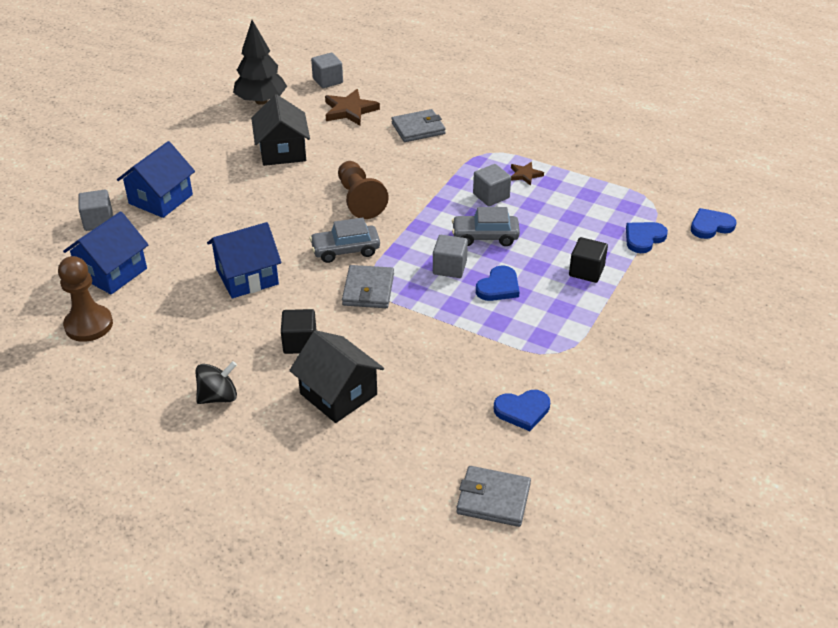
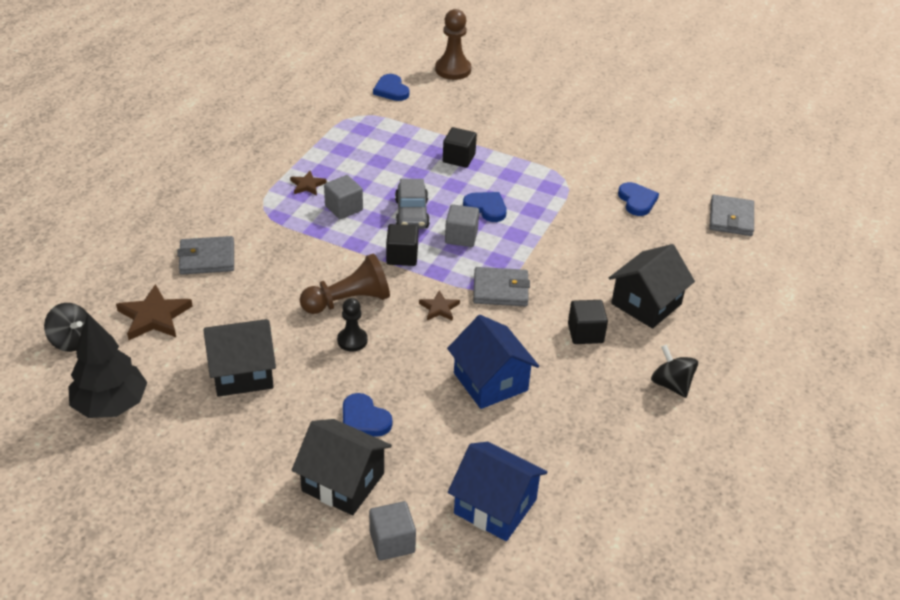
camera: 95 degrees left, 0 degrees up
(89, 325) = (591, 510): brown pawn -> brown pawn (453, 70)
(161, 199) = (343, 482): blue house -> black house
(310, 202) = (352, 340): none -> black pawn
(327, 81) = (72, 341): grey cube -> black spinning top
(345, 250) = (439, 308): grey car -> brown star
(418, 128) = (207, 258): grey wallet -> grey wallet turned 75 degrees counterclockwise
(420, 230) = (402, 256): none -> black cube
(643, 238) = (410, 125): blue heart -> blue heart (364, 419)

